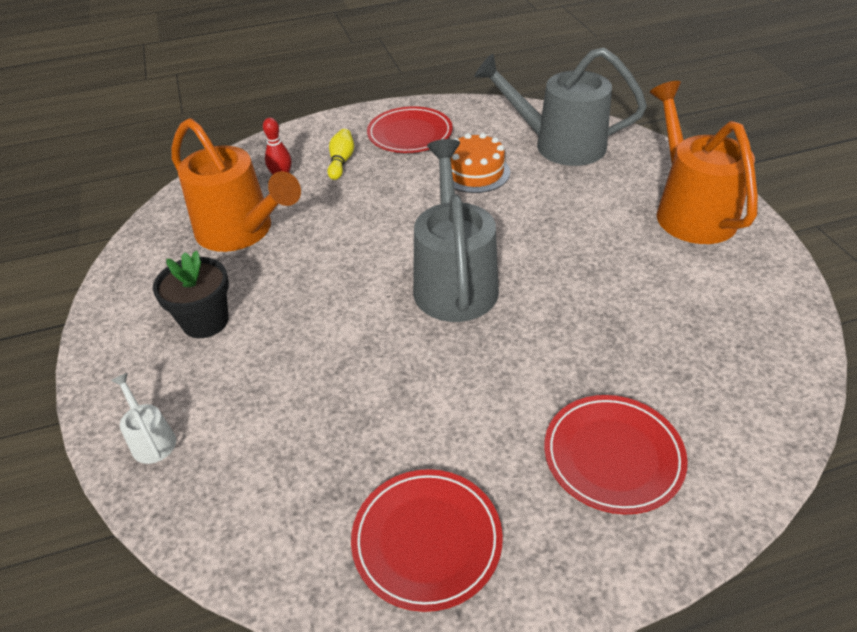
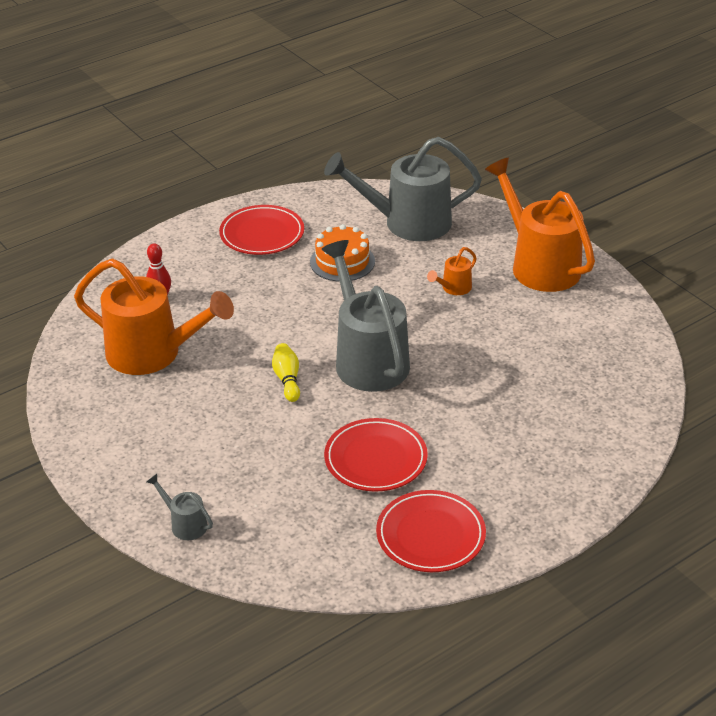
camera: 20 degrees left, 5 degrees down
(151, 439) = (184, 524): white watering can -> grey watering can
(205, 321) = (170, 433): black flower pot -> none
(341, 162) = (210, 272): yellow bowling pin -> yellow bowling pin (287, 379)
(582, 220) = (453, 288): none -> orange watering can
(613, 456) = (538, 456): red plate -> red plate (375, 459)

